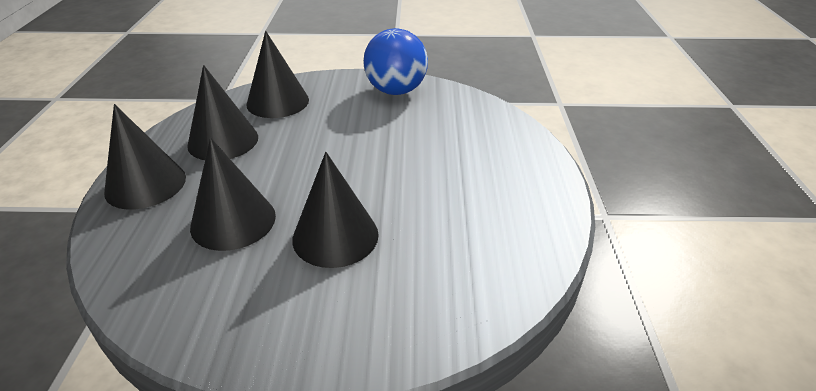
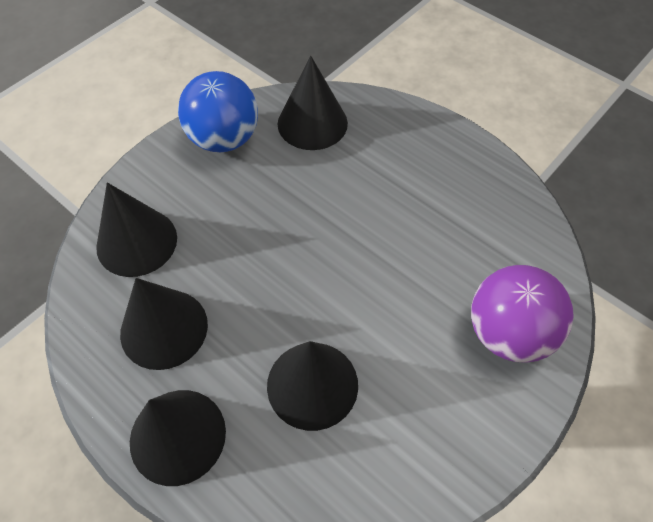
camera: 50 degrees left, 20 degrees up
(335, 236) = (400, 319): black cone -> black cone (312, 123)
(388, 308) = (508, 333): none -> purple ball

